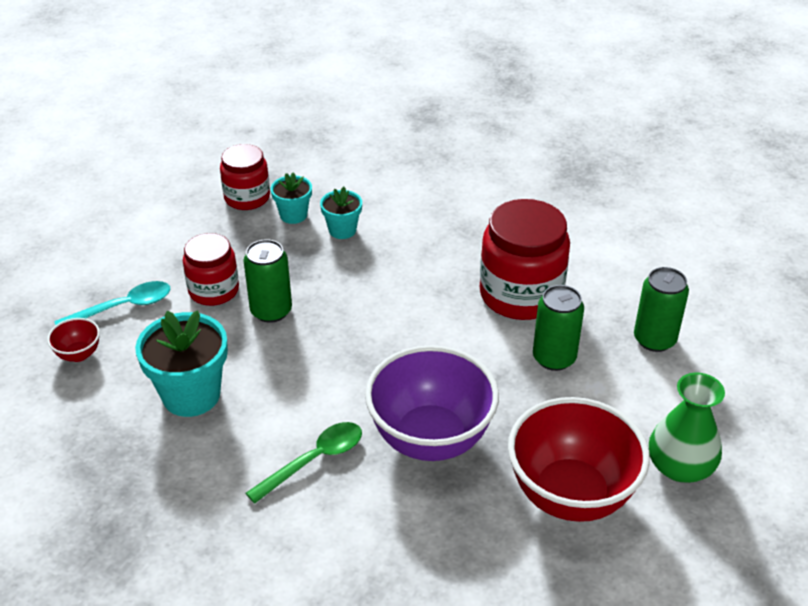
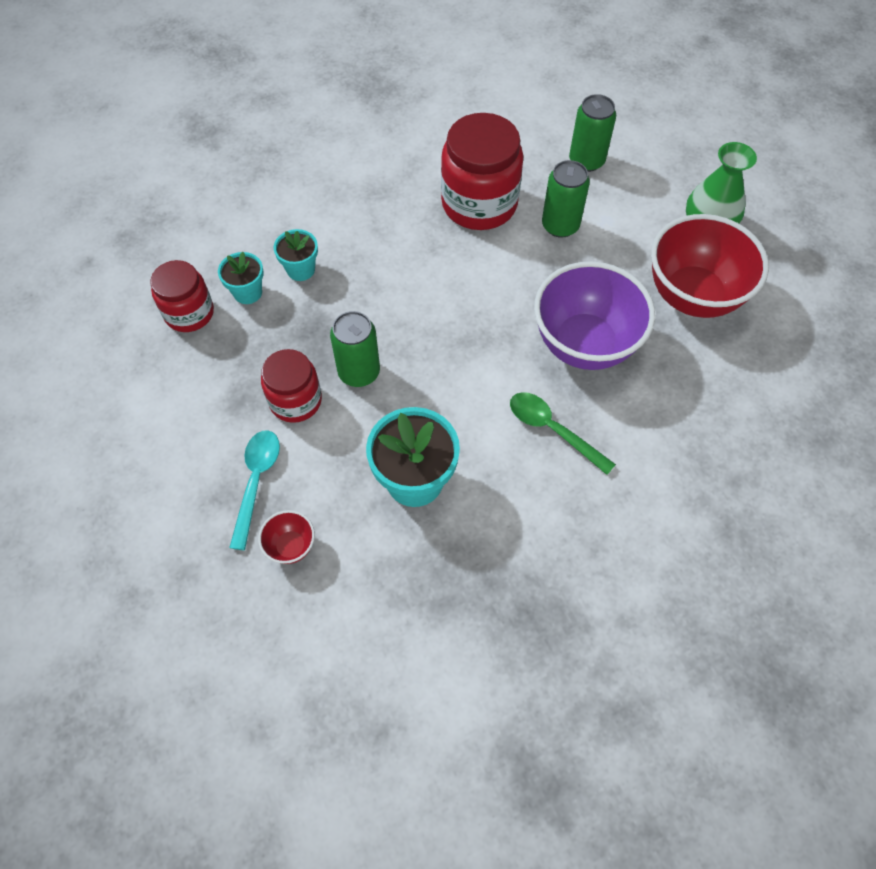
camera: 55 degrees left, 20 degrees up
(314, 460) = (552, 429): green spoon -> green spoon turned 45 degrees counterclockwise

